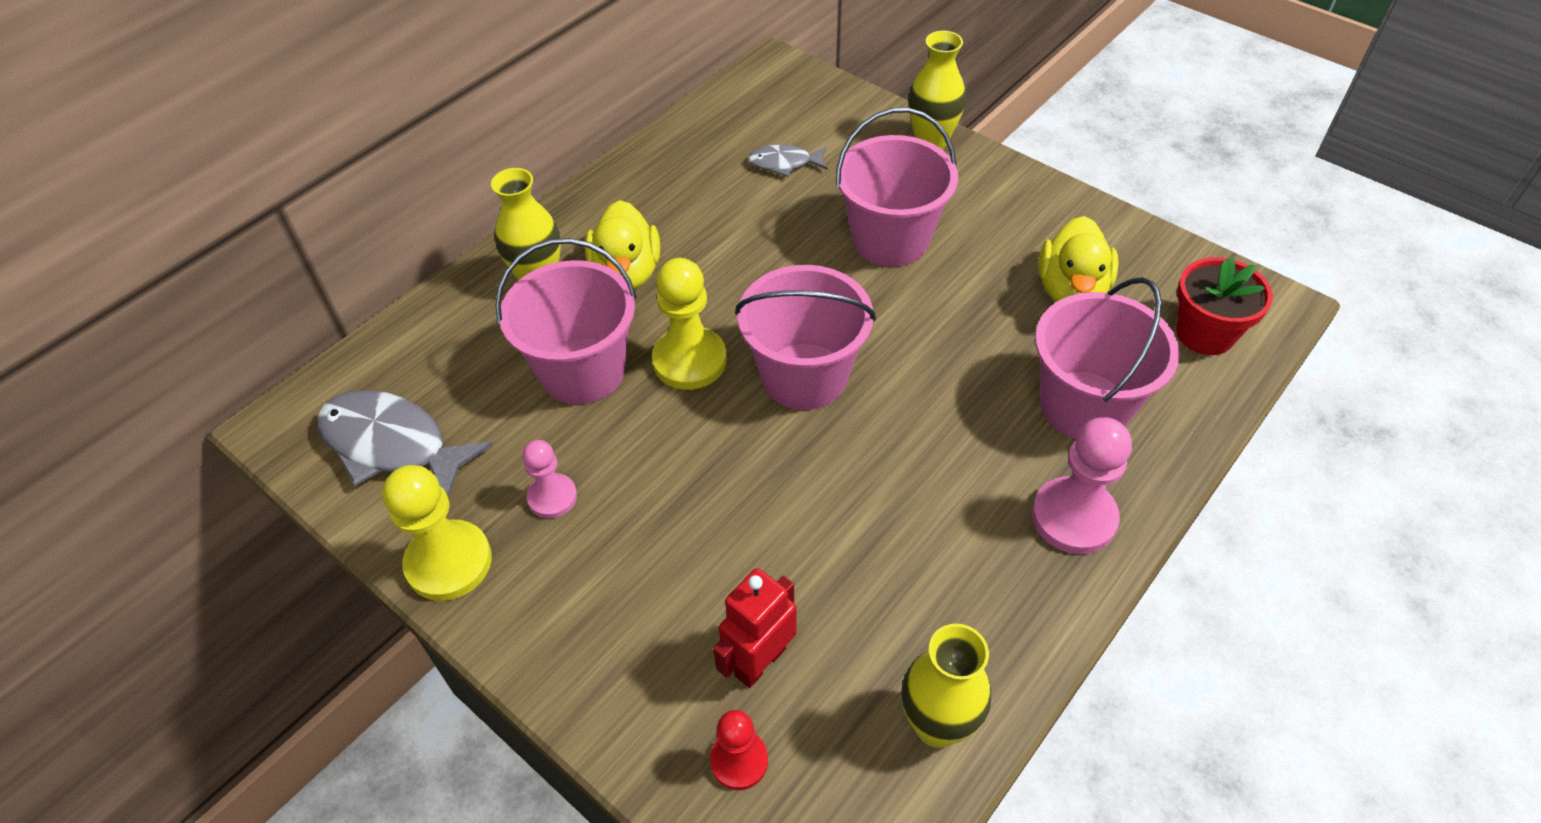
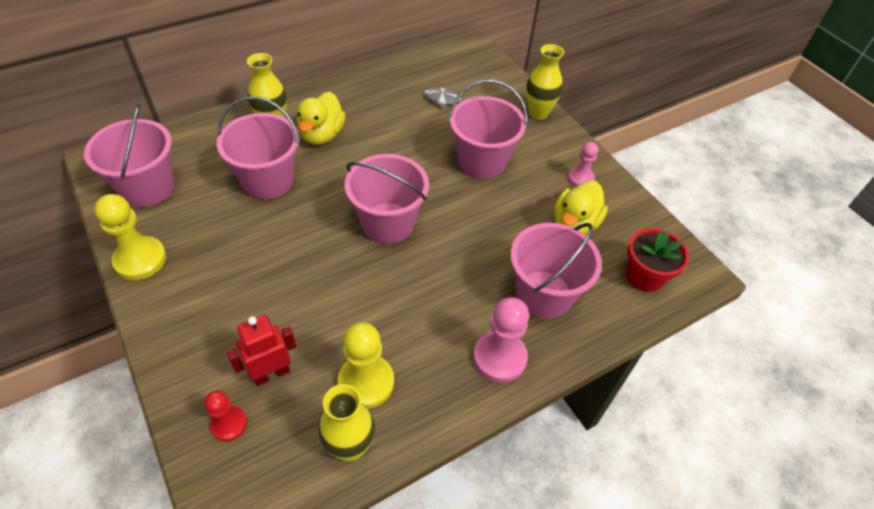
camera: 15 degrees right, 0 degrees up
(392, 445) = (147, 188): grey fish -> pink bucket
(552, 497) = (213, 243): pink pawn -> pink pawn (581, 178)
(689, 360) = (329, 193): yellow pawn -> yellow pawn (366, 382)

